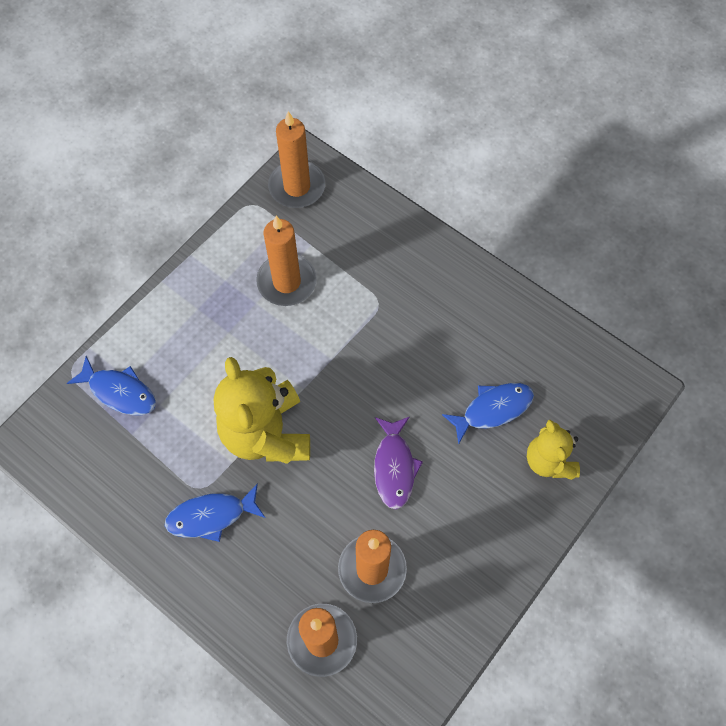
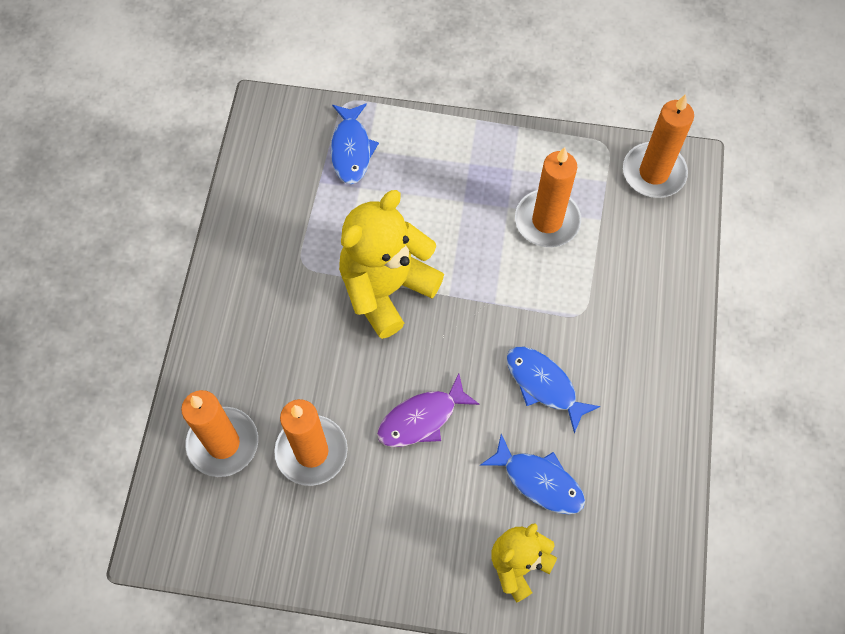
camera: 60 degrees right, 0 degrees up
(211, 516) = (283, 288): blue fish -> blue fish (544, 385)

